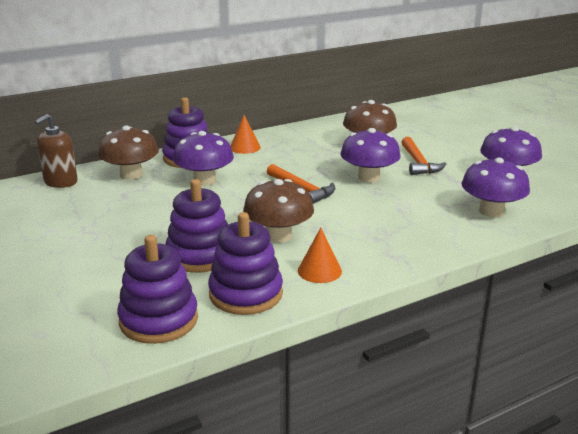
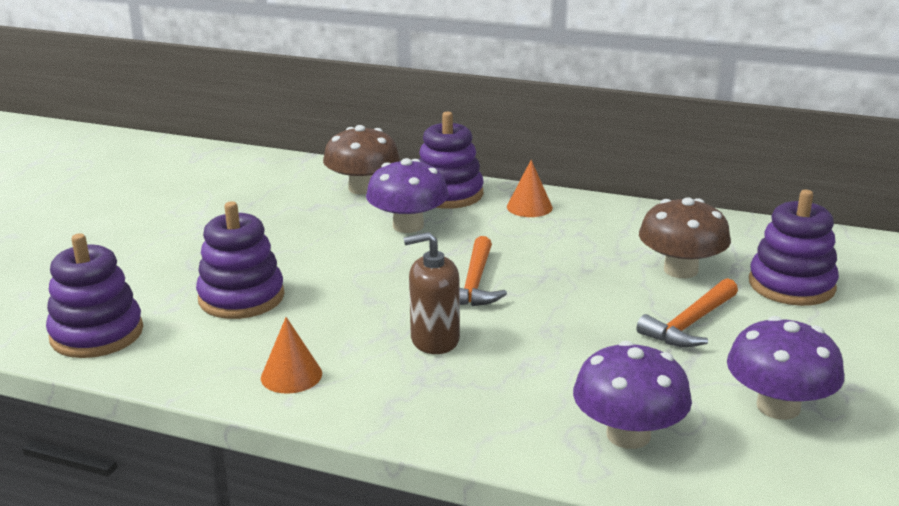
camera: 50 degrees right, 0 degrees up
(60, 182) = (297, 169): brown soap dispenser -> brown soap dispenser (434, 339)
(246, 294) = (192, 355): purple stacking toy -> purple stacking toy (791, 285)
(278, 235) = (340, 319): brown mushroom -> none
(369, 177) = (581, 309): purple mushroom -> none

